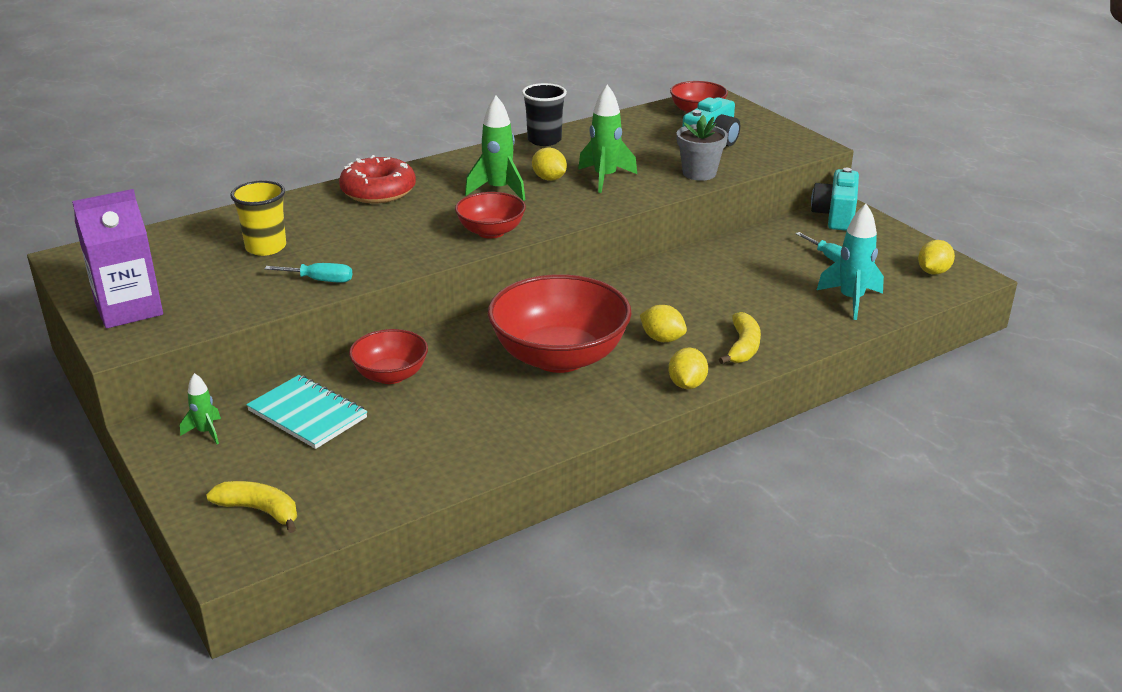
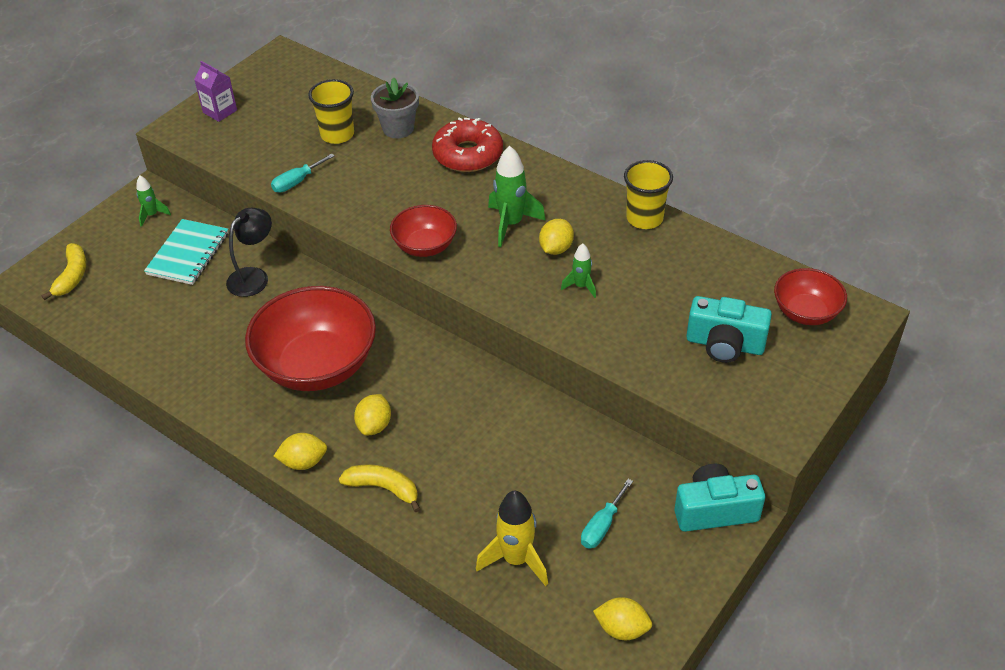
camera: 70 degrees right, 15 degrees up
(129, 309) = (220, 111): purple carton -> purple carton, size x0.59
(320, 280) = (297, 182): turquoise screwdriver -> turquoise screwdriver turned 60 degrees clockwise
(391, 375) = (254, 276): red bowl -> black lamp
(544, 140) = (644, 218): black cup -> yellow cup
(605, 178) = (581, 286): green rocket -> green rocket, size x0.57
(699, 173) = (637, 353): grey flower pot -> grey flower pot (398, 128)
(743, 347) = (383, 488): yellow banana -> yellow banana turned 150 degrees counterclockwise
(851, 300) = (516, 559): turquoise rocket -> yellow rocket

